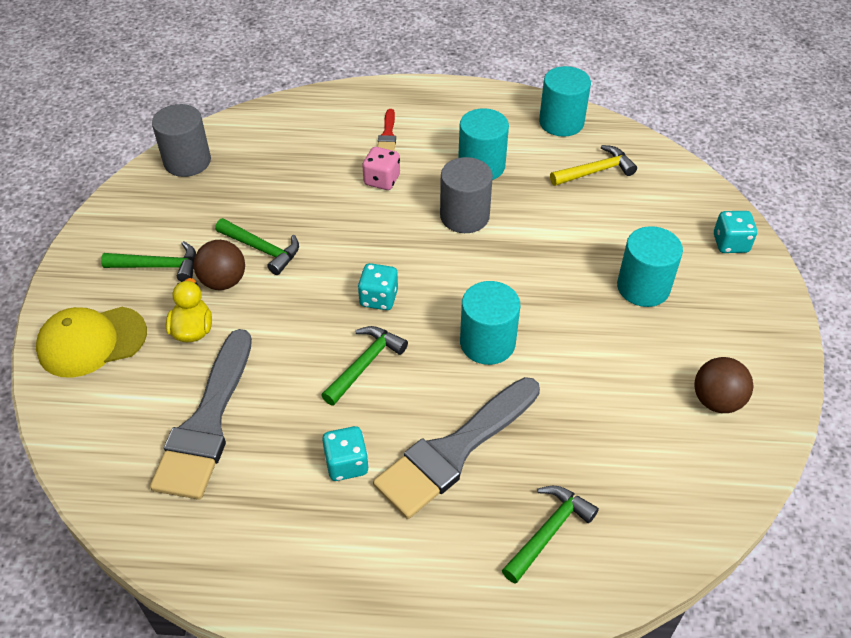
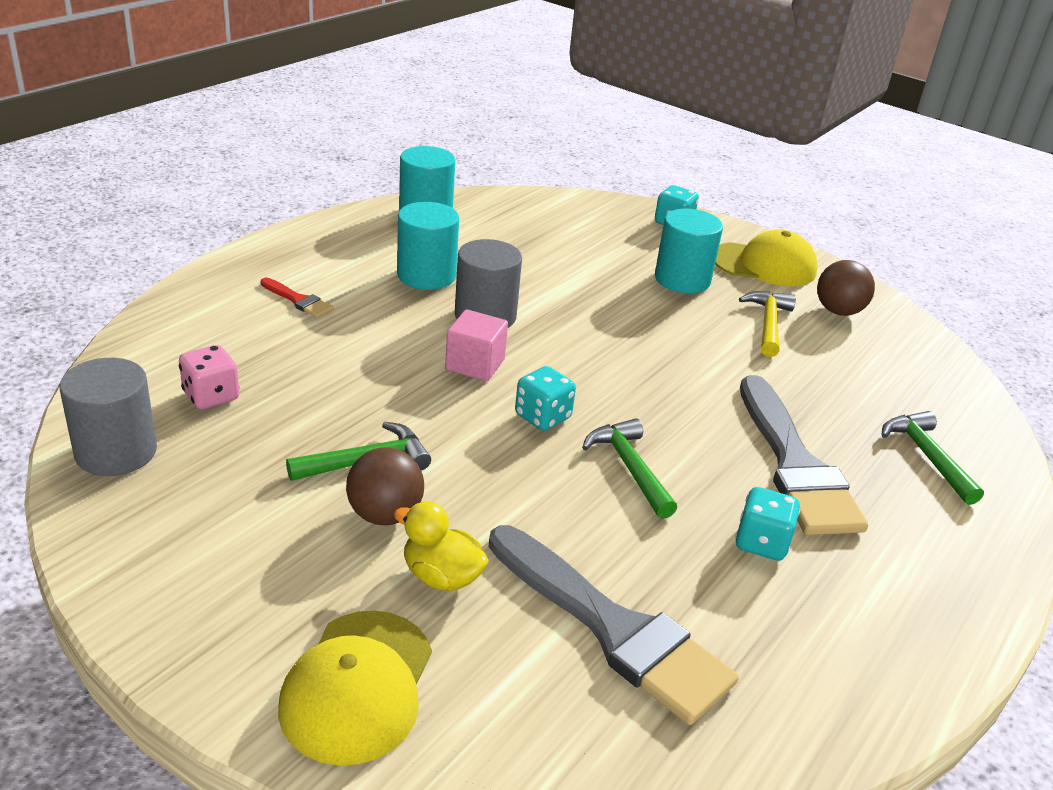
camera: 60 degrees left, 15 degrees down
(158, 266) = (287, 560): green hammer -> none
(382, 180) = (365, 335): pink dice -> pink dice (211, 396)
(403, 240) = (475, 364): none -> pink cube
(487, 343) = (672, 383): turquoise cylinder -> none
(595, 171) = (513, 230): yellow hammer -> yellow hammer (768, 324)
(735, 325) = (764, 265): none -> yellow cap

